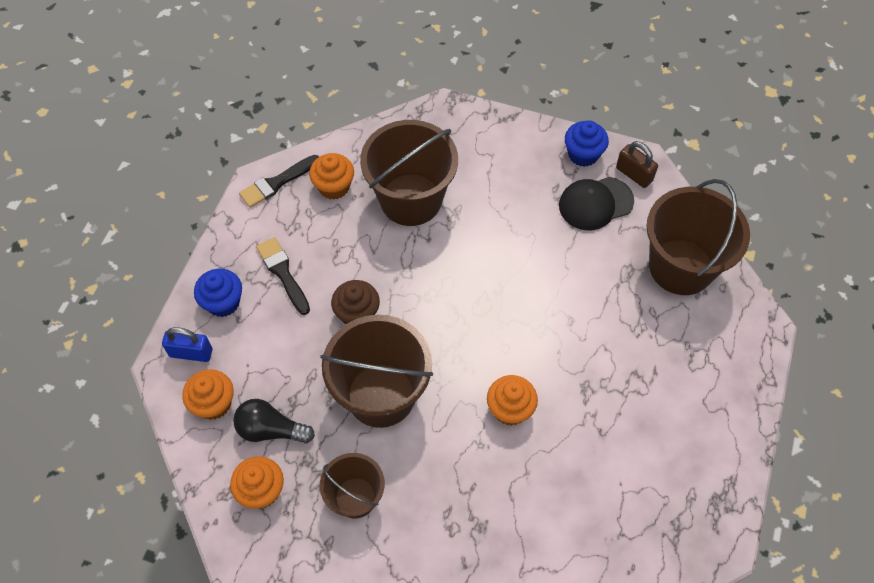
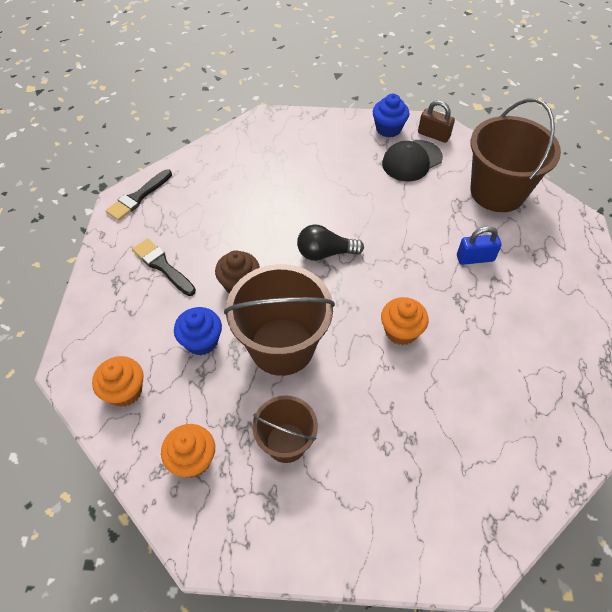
camera: 15 degrees left, 5 degrees down
(191, 353) = (92, 351): blue padlock -> blue padlock (475, 258)
(223, 302) = (112, 302): blue cupcake -> blue cupcake (201, 341)
(271, 430) = (187, 401): black light bulb -> black light bulb (325, 253)
(334, 187) = (189, 190): orange cupcake -> none
(411, 199) = (259, 187): brown bucket -> none

